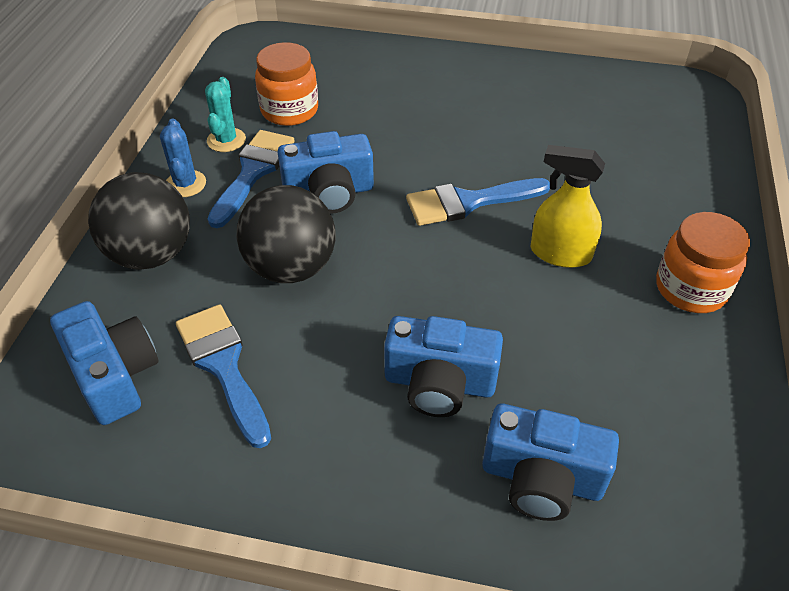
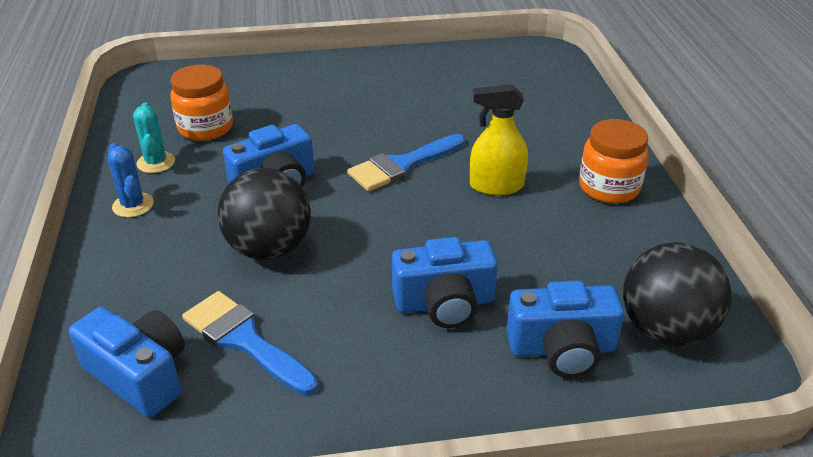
camera: 20 degrees left, 10 degrees down
(151, 254) = (127, 269): black ball -> black ball (665, 329)
(253, 172) = (195, 182): blue brush -> none

